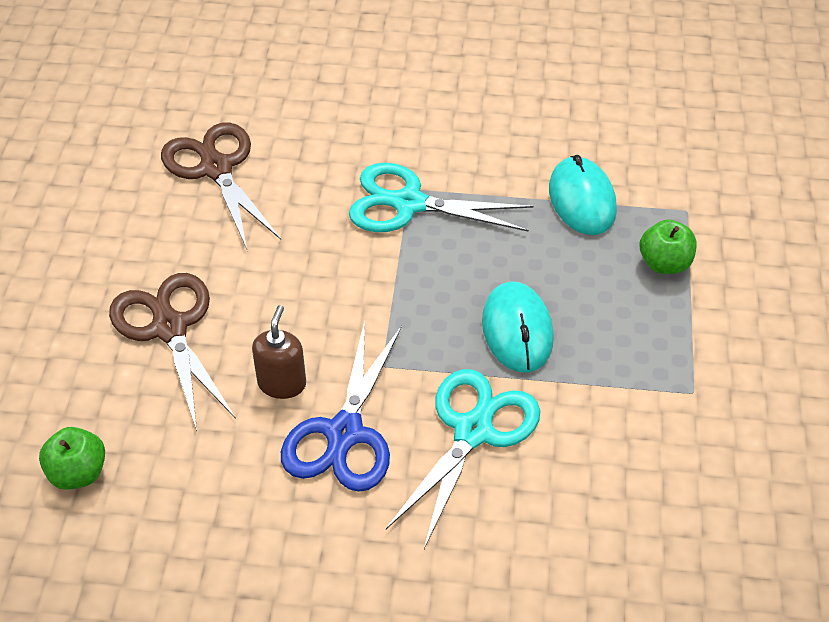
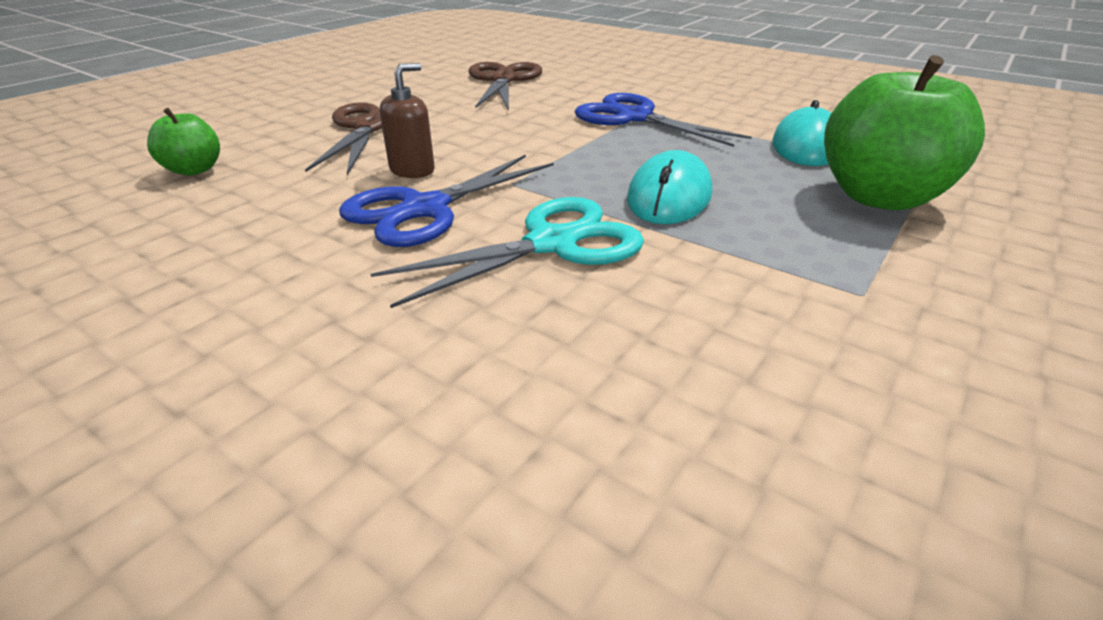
camera: 30 degrees right, 15 degrees down
(409, 204) = (634, 118): turquoise scissors -> blue scissors
(664, 263) = (880, 197): green apple -> green apple, size x1.98

